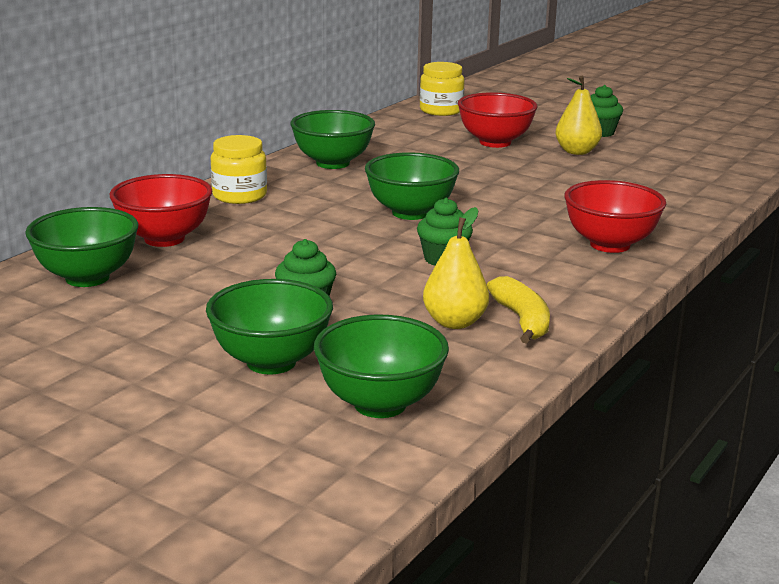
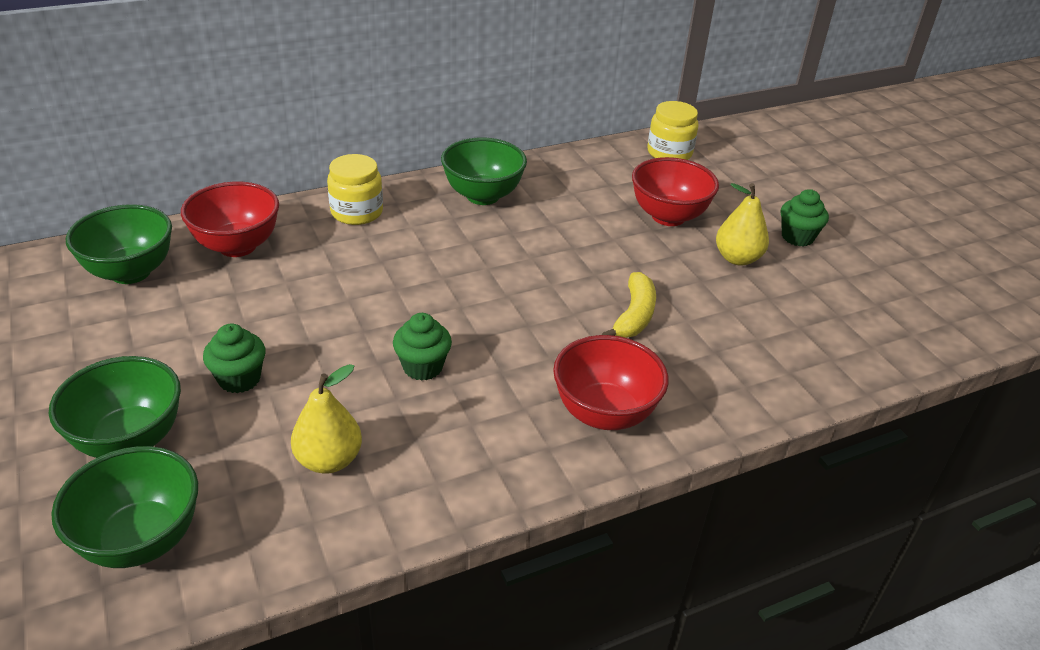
camera: 30 degrees right, 15 degrees up
(410, 213) = (470, 289): green bowl -> none
(522, 320) = (389, 487): yellow banana -> yellow banana (634, 316)

